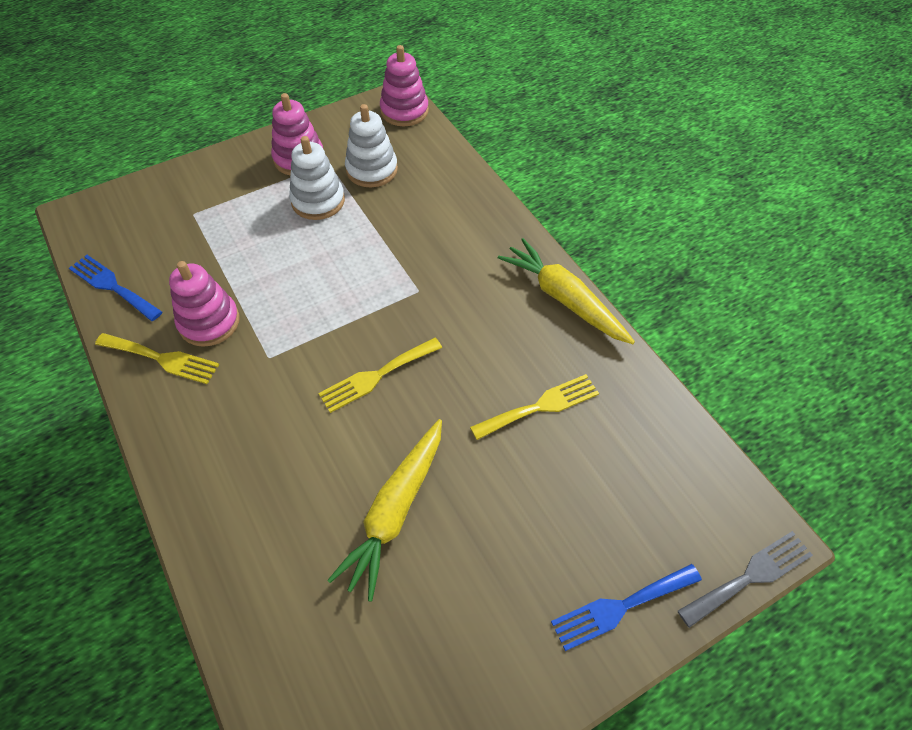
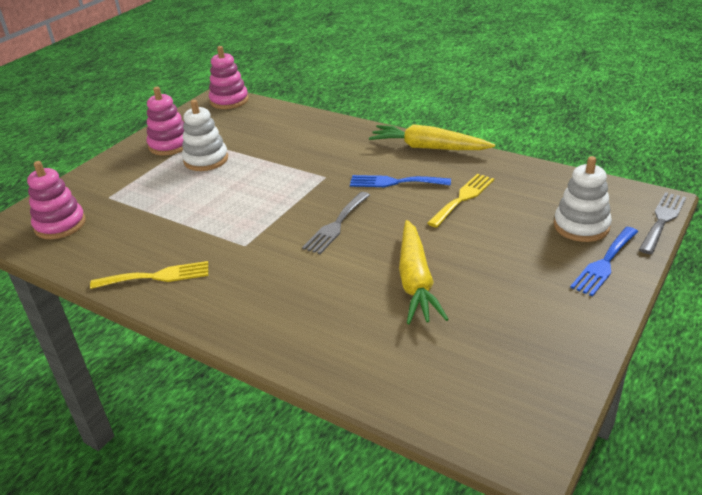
camera: 25 degrees left, 20 degrees down
(112, 286) = (74, 255): blue fork -> blue fork (395, 182)
(209, 322) = (178, 245): pink stacking toy -> pink stacking toy (60, 225)
(372, 170) = (232, 133): white stacking toy -> white stacking toy (581, 226)
(376, 376) = (336, 225): yellow fork -> grey fork

